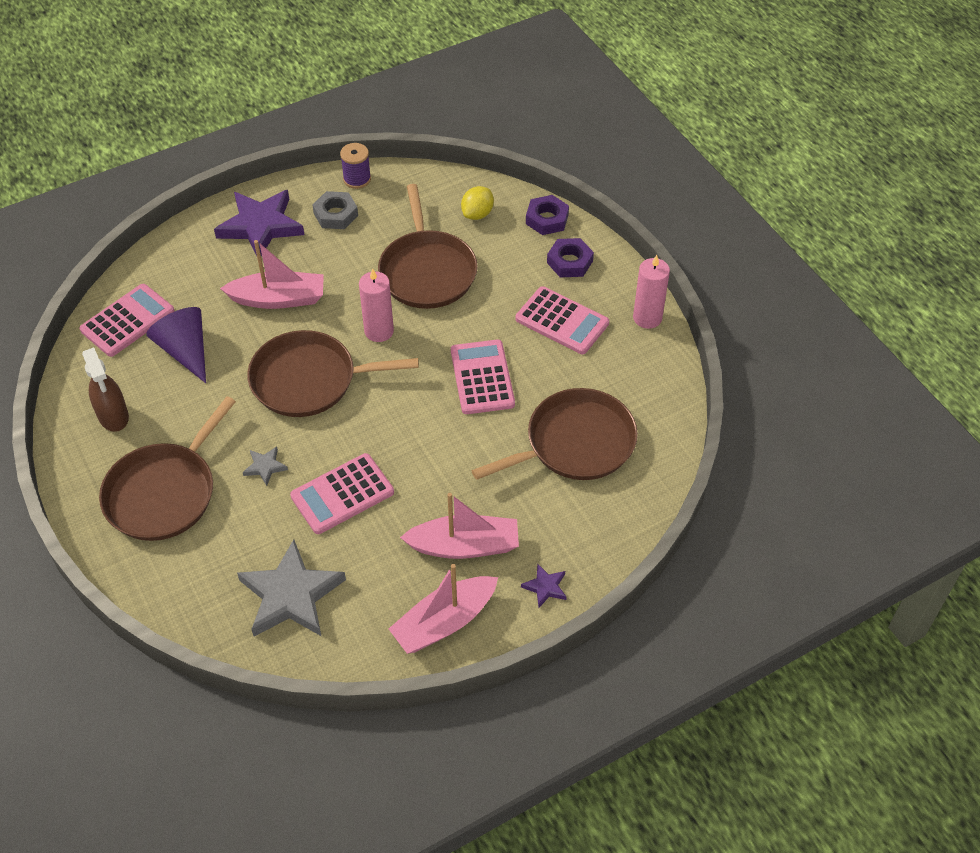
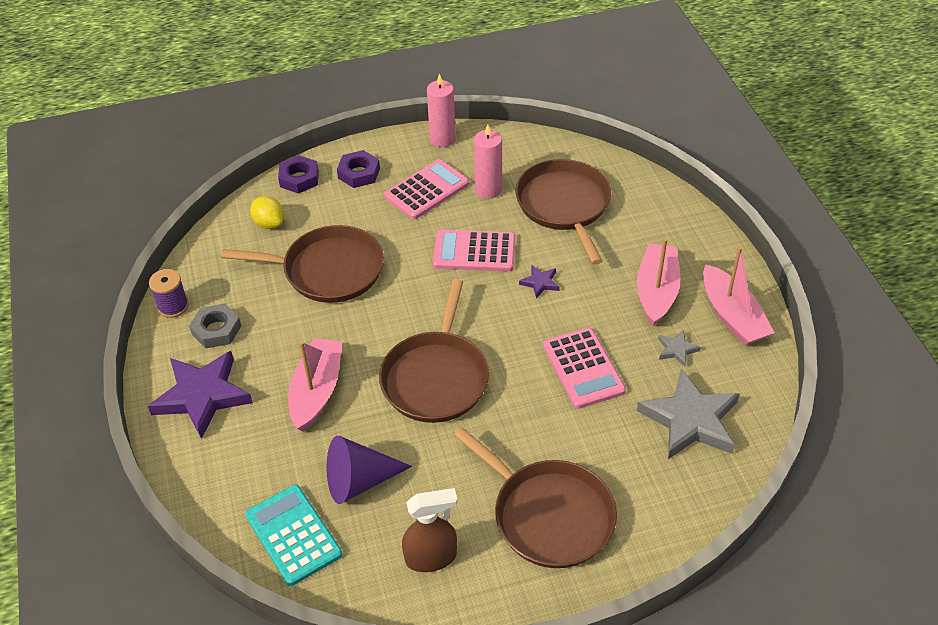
camera: 75 degrees left, 5 degrees down
(127, 321) = (293, 535): pink calculator -> turquoise calculator
(265, 467) = (536, 425): grey star -> grey star (677, 350)
(379, 331) = (392, 316): pink candle -> pink candle (488, 189)
(545, 587) = (705, 248): purple star -> purple star (540, 283)

